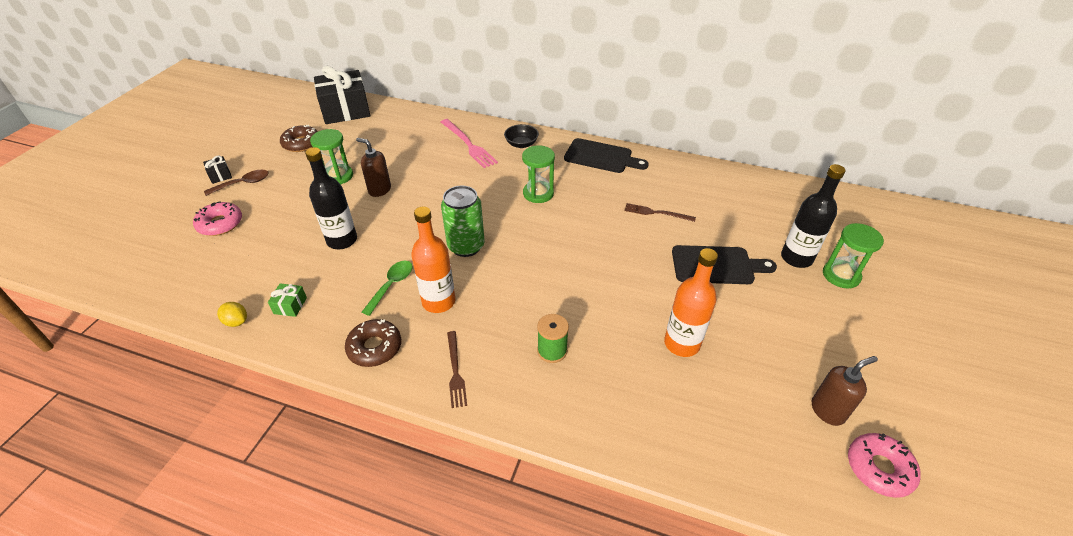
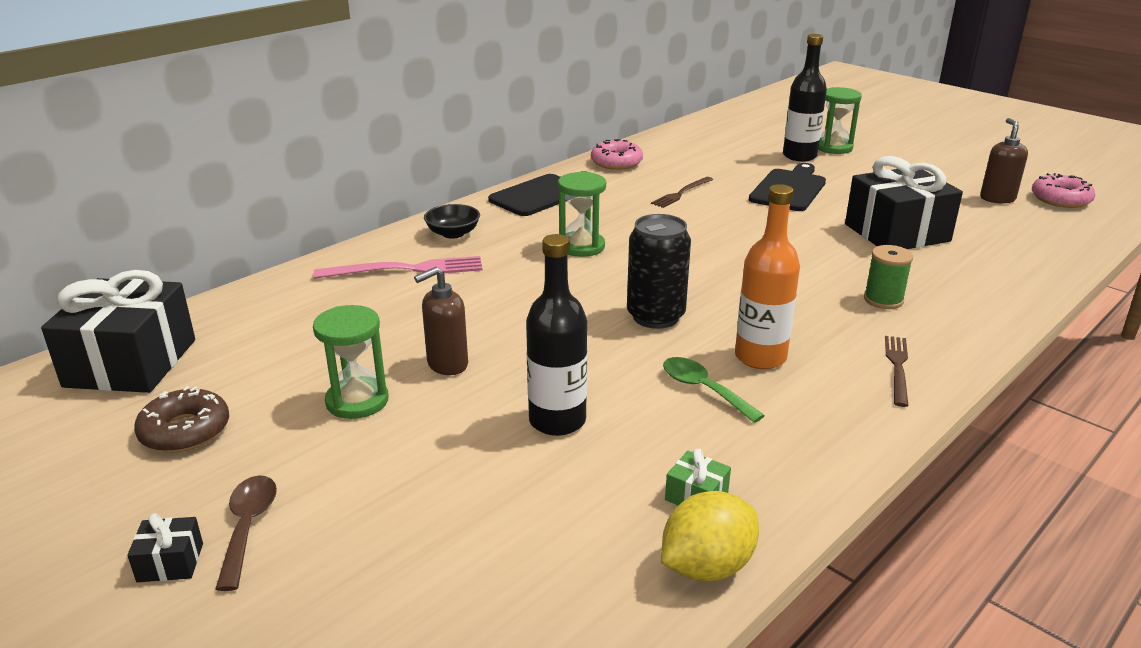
camera: 65 degrees left, 15 degrees down
(220, 224) = (372, 572): pink donut -> pink donut (616, 162)
(236, 321) = (707, 567): yellow lemon -> yellow lemon, size x1.72
(374, 347) = (831, 423): brown donut -> none
(455, 371) = (897, 367): brown fork -> brown fork turned 90 degrees counterclockwise
(466, 246) = (655, 316): green can -> black can
(681, 344) = (896, 233): orange bottle -> black gift

